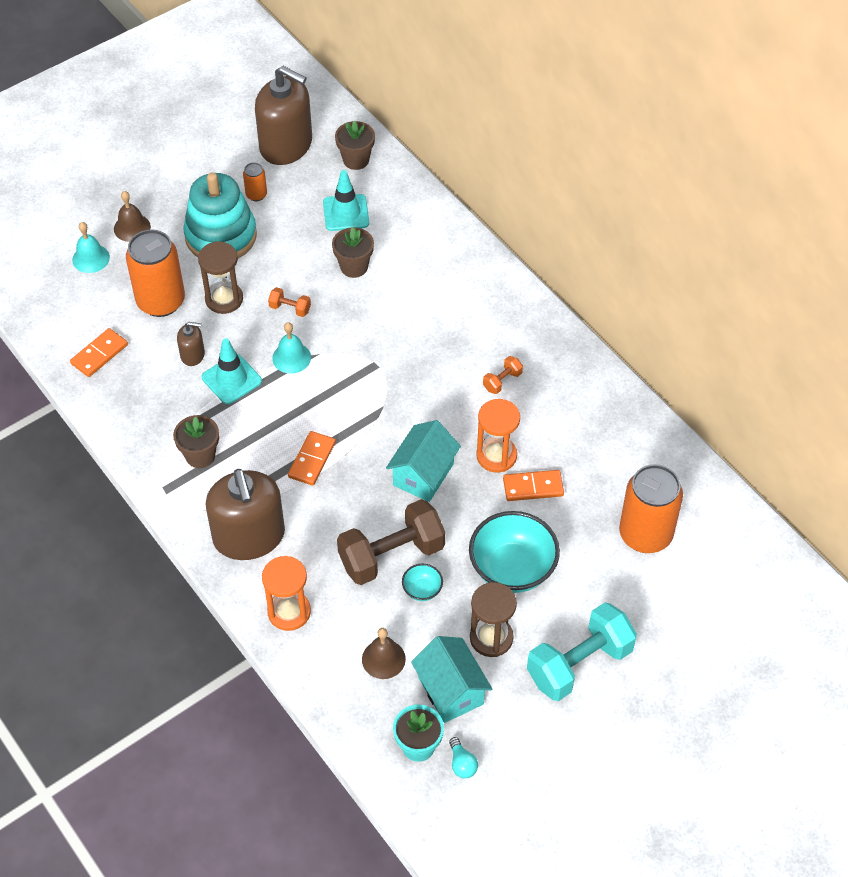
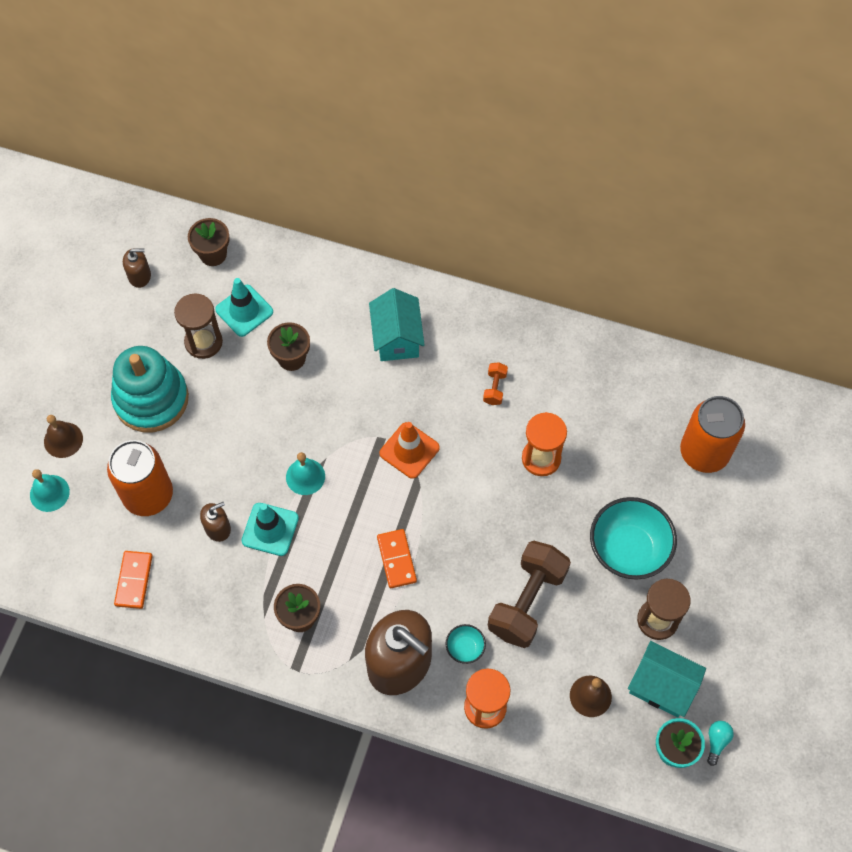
camera: 35 degrees left, 10 degrees up
(224, 299) = (203, 458): brown hourglass -> brown hourglass (203, 342)
(256, 195) = (151, 340): orange can -> none
(286, 145) = (139, 276): brown soap dispenser -> brown soap dispenser, size x0.45
(290, 308) = (267, 431): orange dumbbell -> none
(391, 386) = (409, 450): none -> orange traffic cone
(422, 590) = (574, 615): turquoise bowl -> turquoise bowl (465, 648)
(423, 474) = (496, 513): turquoise house -> turquoise house (397, 338)
(462, 764) = (717, 741): turquoise light bulb -> turquoise light bulb turned 105 degrees counterclockwise
(533, 487) = (590, 467): orange domino -> none
(579, 664) = (738, 596): turquoise dumbbell -> none

